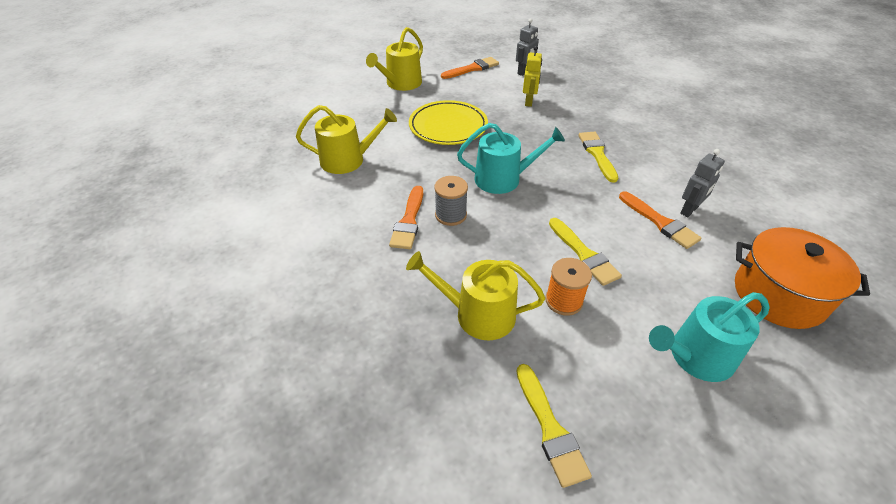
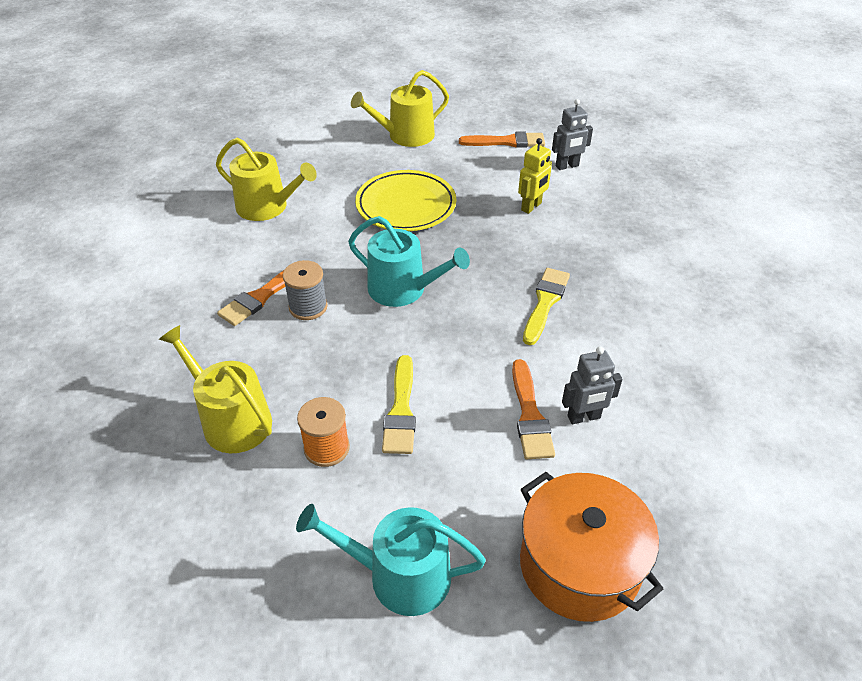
camera: 30 degrees right, 0 degrees up
(550, 428) = (185, 559): yellow brush -> none

